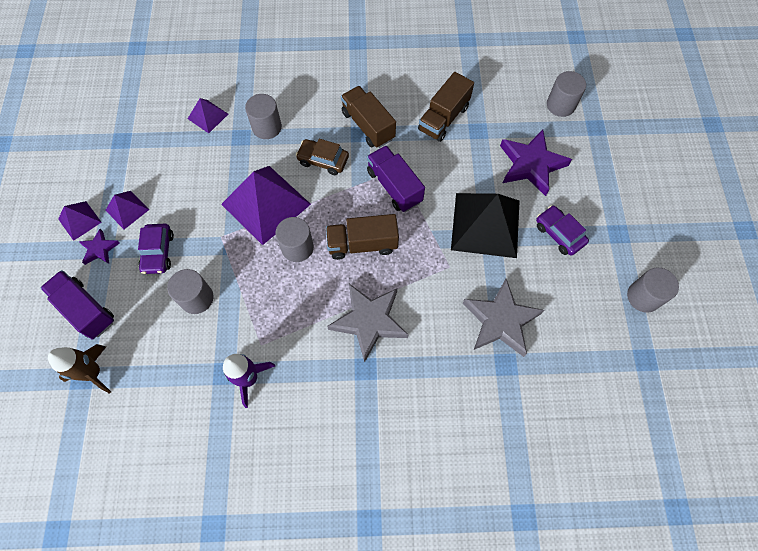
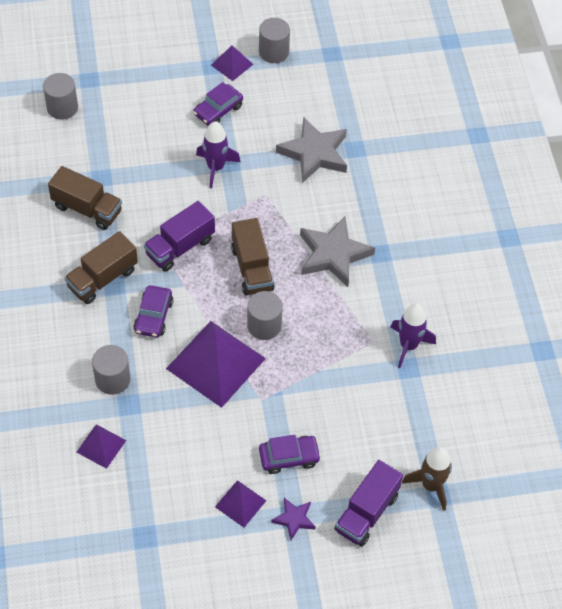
camera: 100 degrees left, 10 degrees down
(79, 220) = (261, 551): purple pyramid -> purple pyramid (231, 64)
(197, 298) = (335, 408): grey cylinder -> none
(323, 160) = (153, 316): brown car -> purple car
(485, 225) = (216, 167): black pyramid -> purple rocket
(531, 165) = (141, 132): purple star -> none

